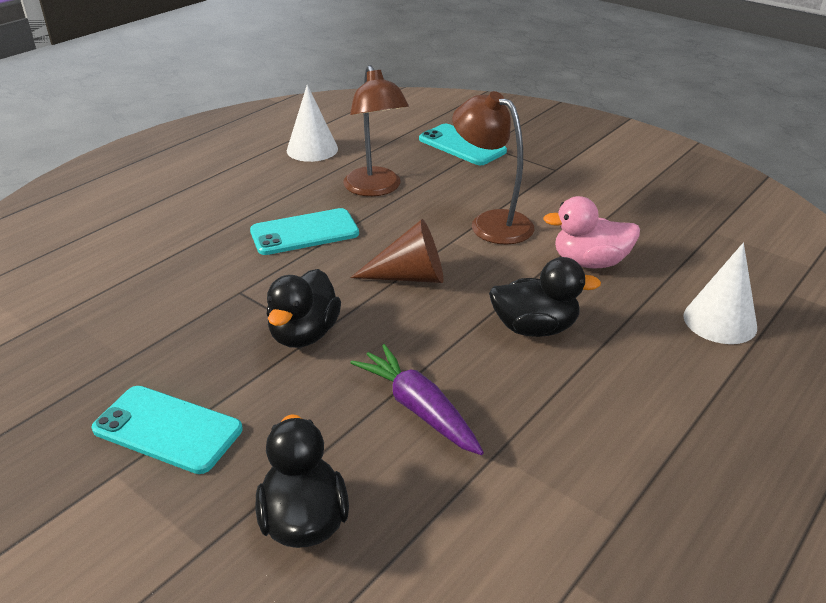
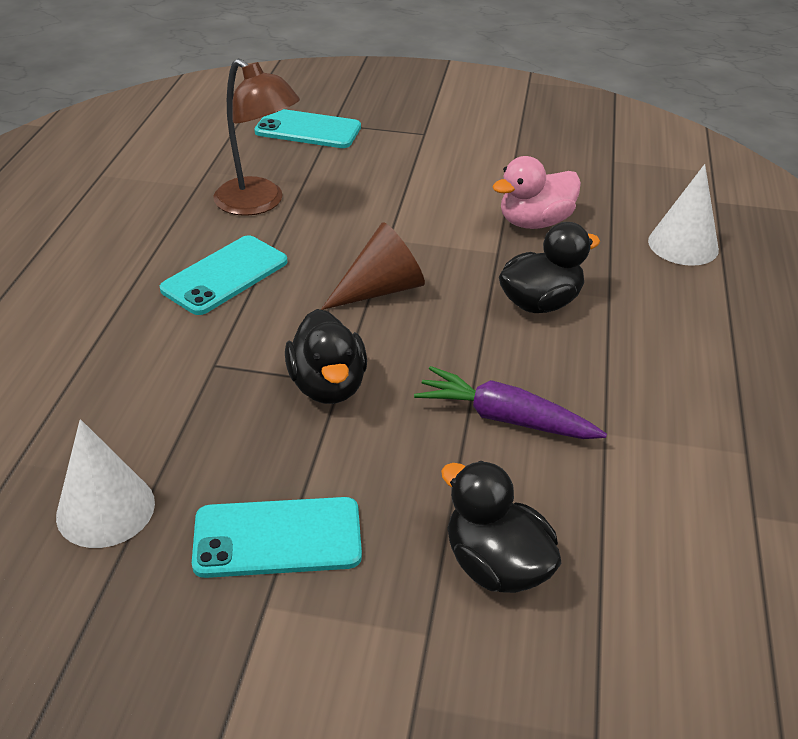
camera: 30 degrees left, 5 degrees up
(312, 149) = (142, 176): white cone -> white cone (105, 509)
(491, 223) = (411, 208): brown lamp -> none

